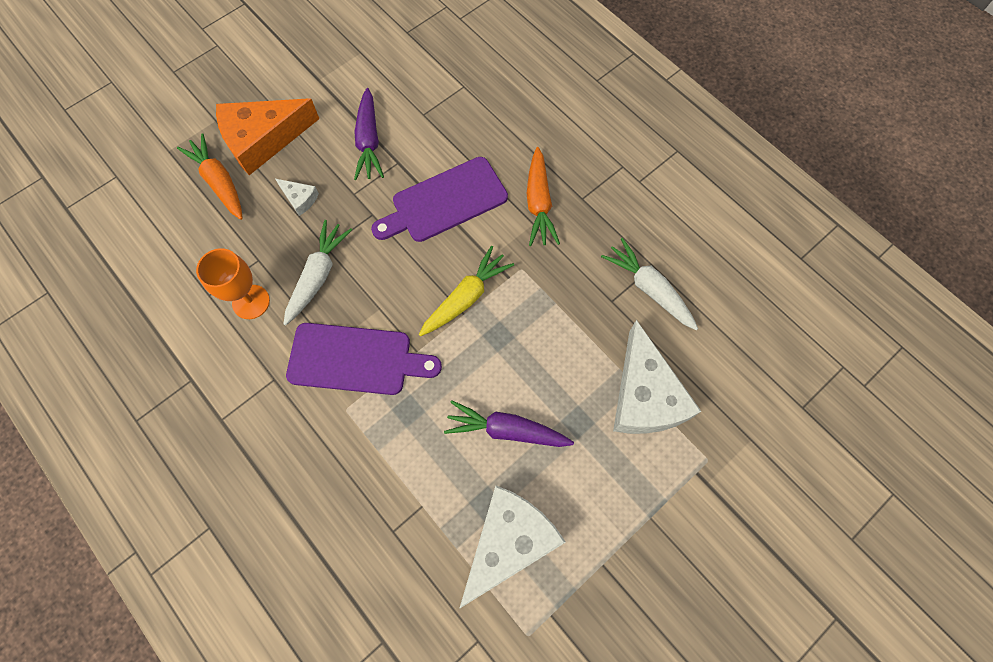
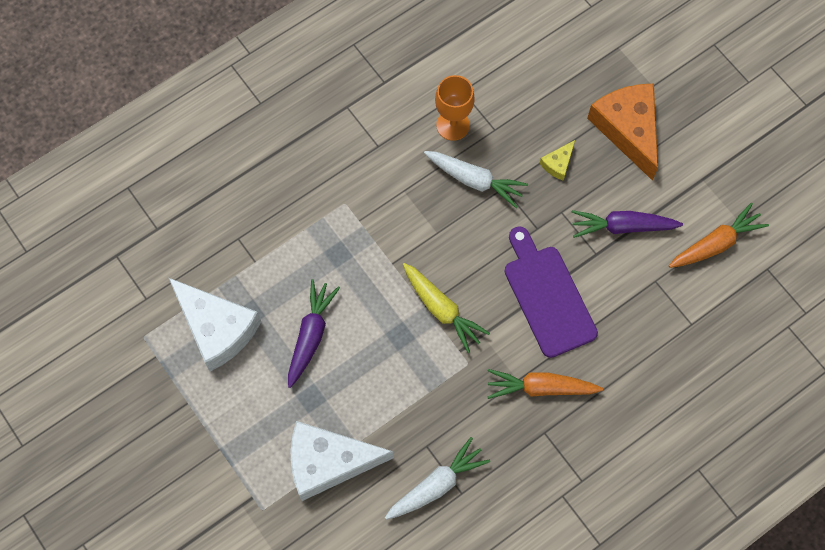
camera: 95 degrees right, 0 degrees up
(219, 182) = (580, 93): orange carrot -> orange carrot (715, 244)
(300, 199) = (558, 163): white cheese -> yellow cheese
(356, 359) = (389, 212): purple cutting board -> none

